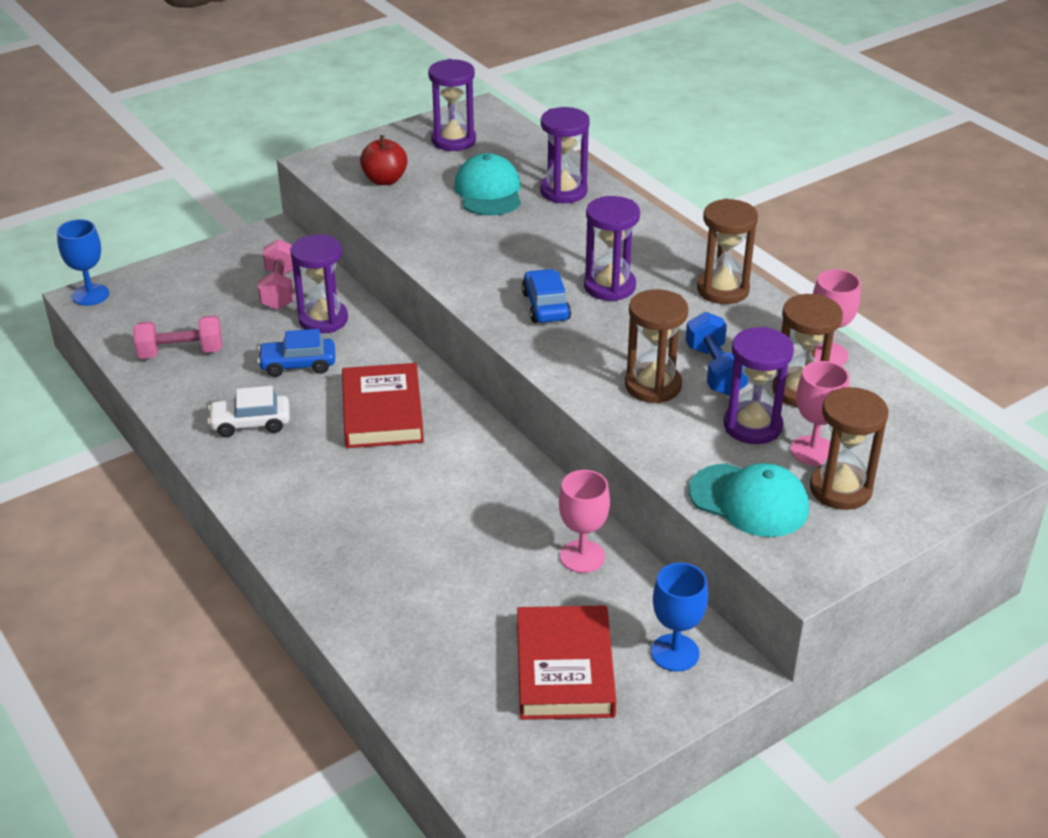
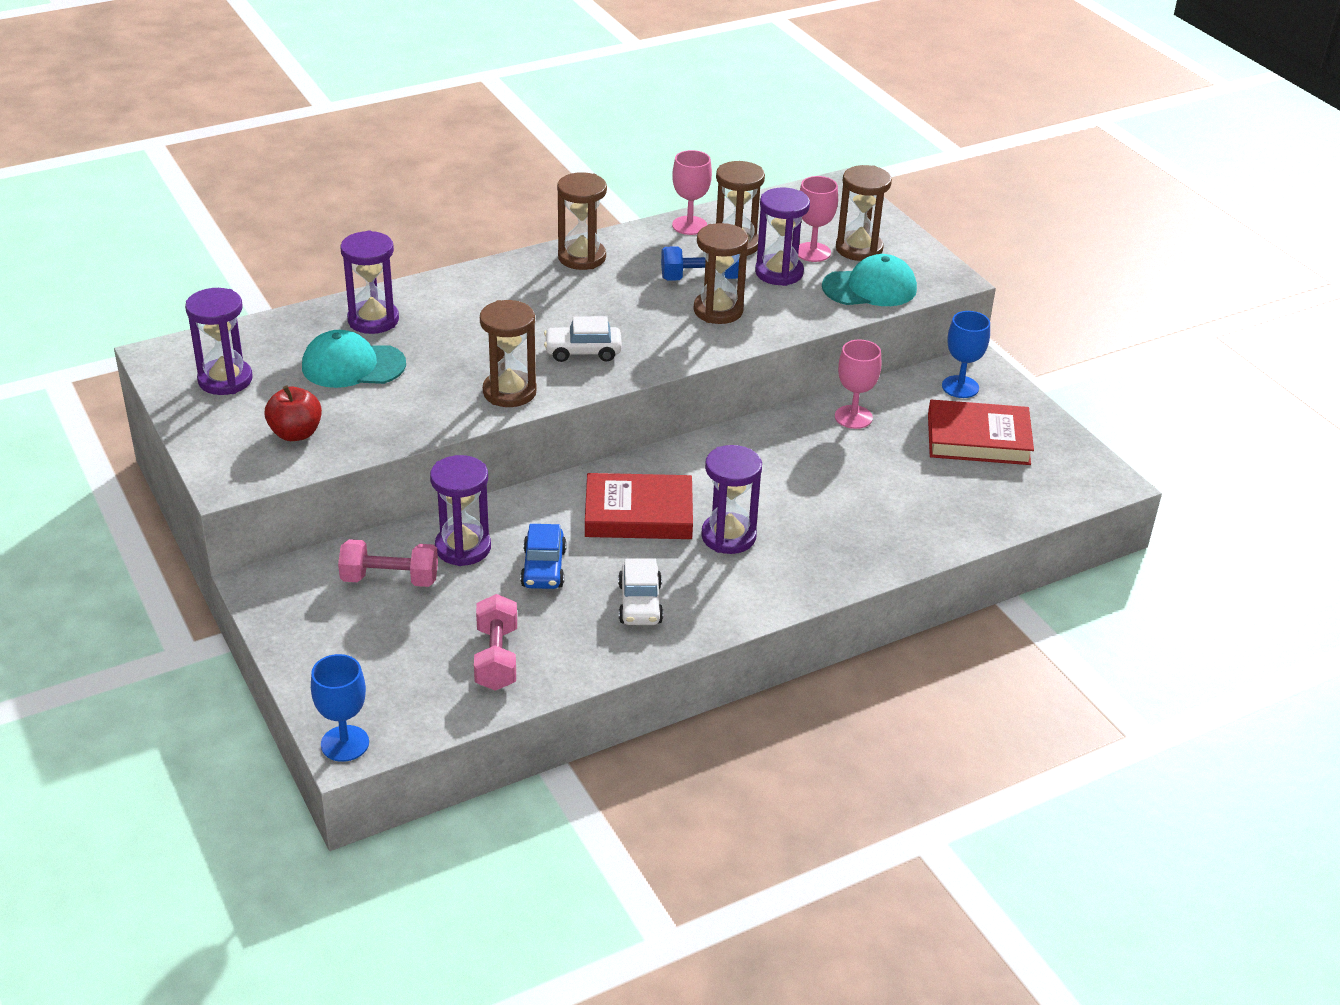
camera: 85 degrees left, 0 degrees up
(466, 272) = (509, 392): none -> brown hourglass
(545, 306) = (583, 351): blue car -> white car
(609, 286) = (559, 314): purple hourglass -> purple hourglass (728, 536)
(749, 501) = (870, 288): turquoise cap -> turquoise cap turned 45 degrees clockwise

